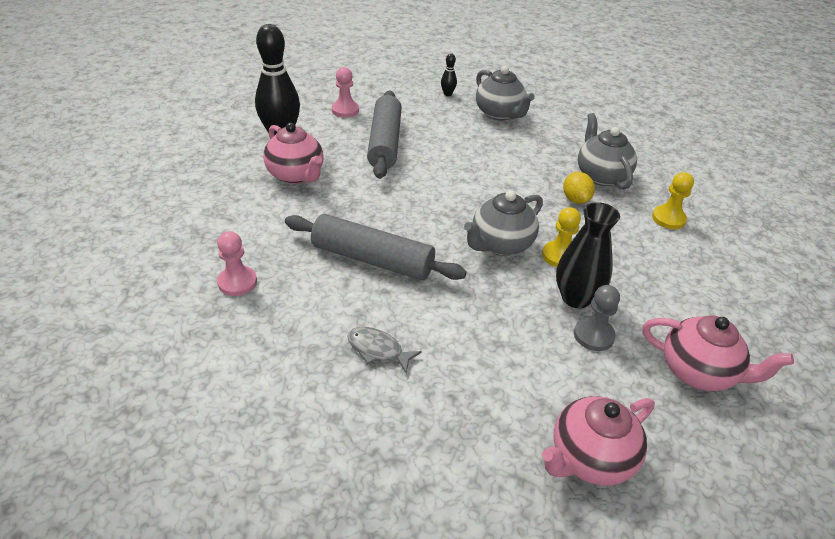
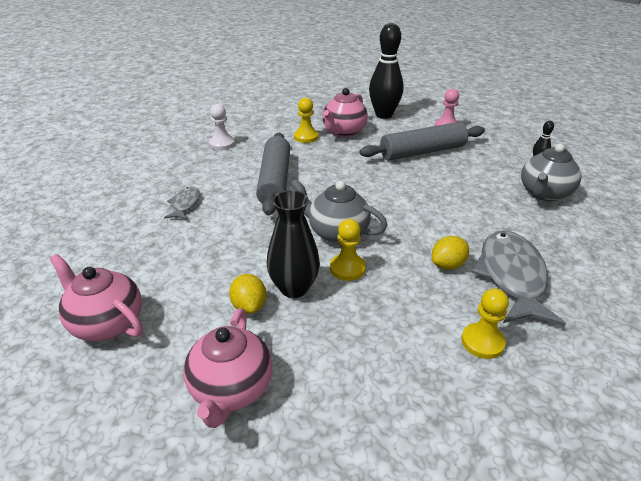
camera: 70 degrees right, 5 degrees down
(237, 282) = (222, 144): pink pawn -> white pawn
(283, 206) = (306, 137): none -> yellow pawn
(593, 335) = (249, 306): grey pawn -> yellow lemon
(601, 176) = (511, 277): grey teapot -> grey fish

